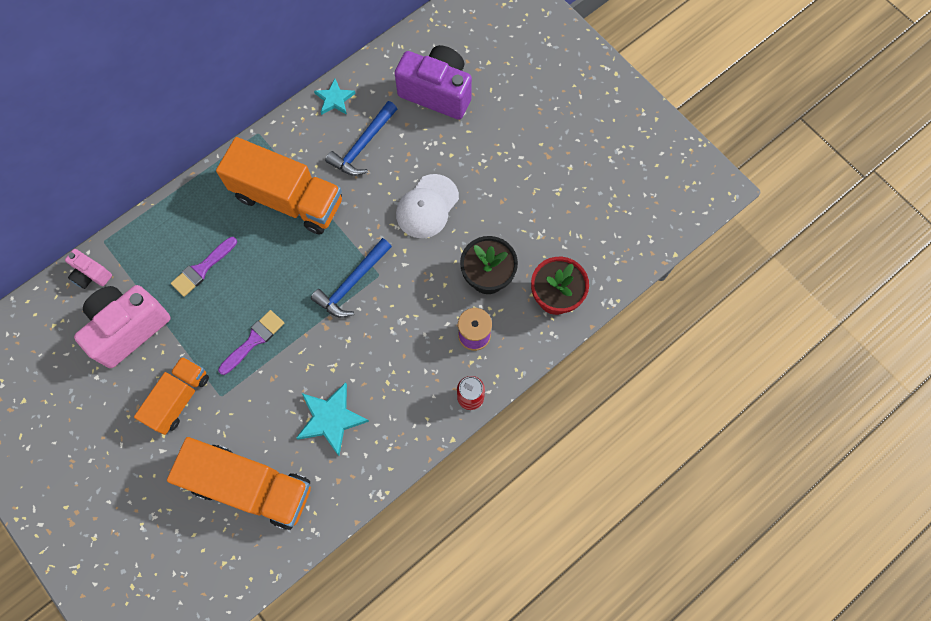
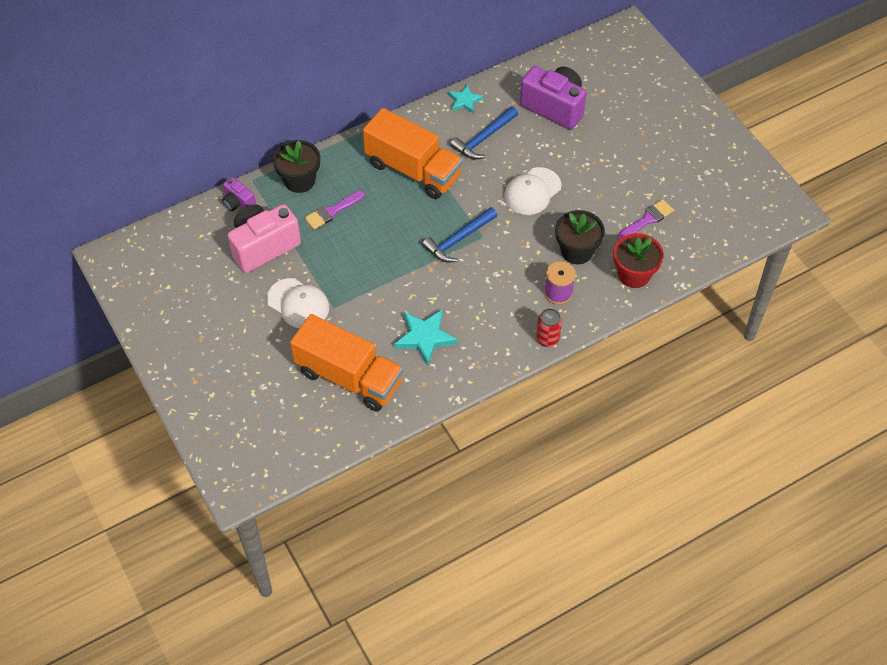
camera: 10 degrees right, 15 degrees down
(91, 275) = (238, 203): pink camera -> purple camera
(159, 233) = (299, 180): none -> black flower pot
(179, 398) = (298, 304): orange truck -> white cap
(254, 340) = (368, 270): purple brush -> purple brush (647, 220)

